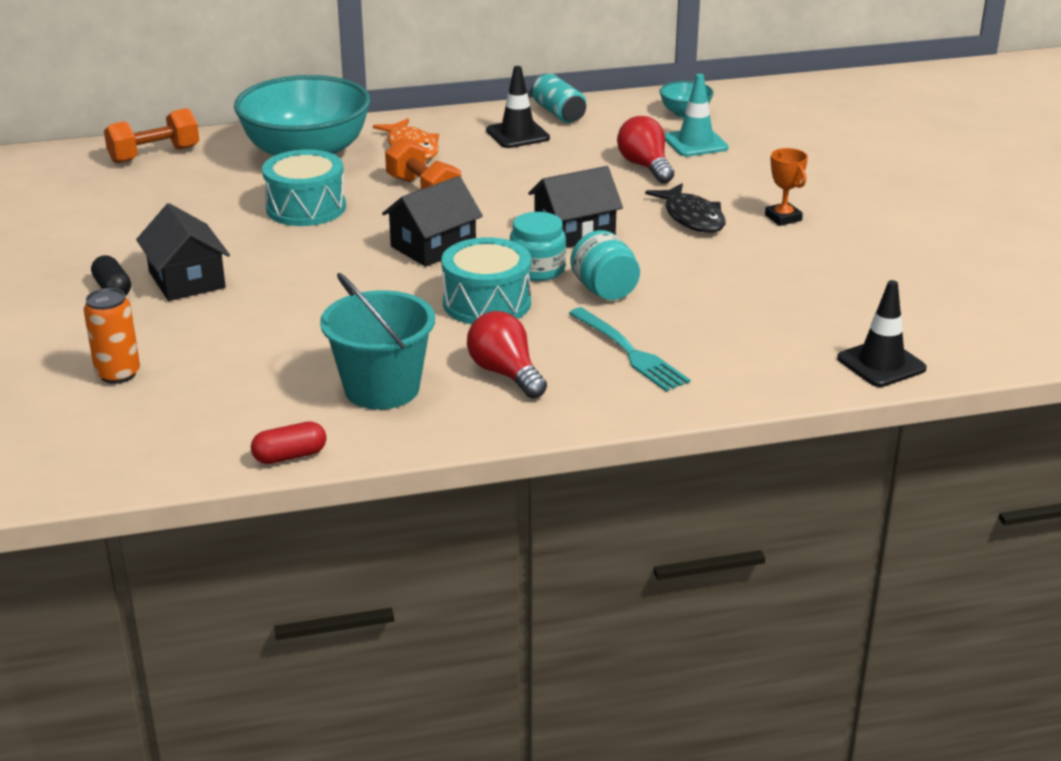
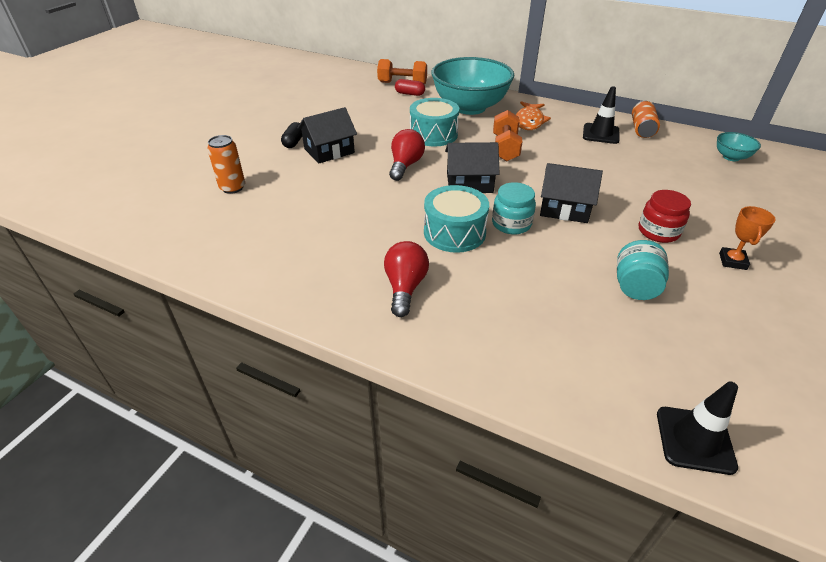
camera: 40 degrees right, 10 degrees up
(187, 280) = (329, 151): black house -> black house turned 45 degrees clockwise
(290, 456) = (230, 279): red capsule -> red capsule (409, 94)
(382, 388) = (328, 260): turquoise bucket -> none
(558, 113) = (642, 129): turquoise can -> orange can
(604, 290) = (537, 258): turquoise jar -> turquoise jar (635, 287)
(630, 352) = (500, 314): turquoise fork -> none
(645, 166) = (663, 182): red light bulb -> red light bulb (405, 165)
(692, 218) = (658, 231): black fish -> red jar
(695, 143) = (718, 179): turquoise traffic cone -> none

